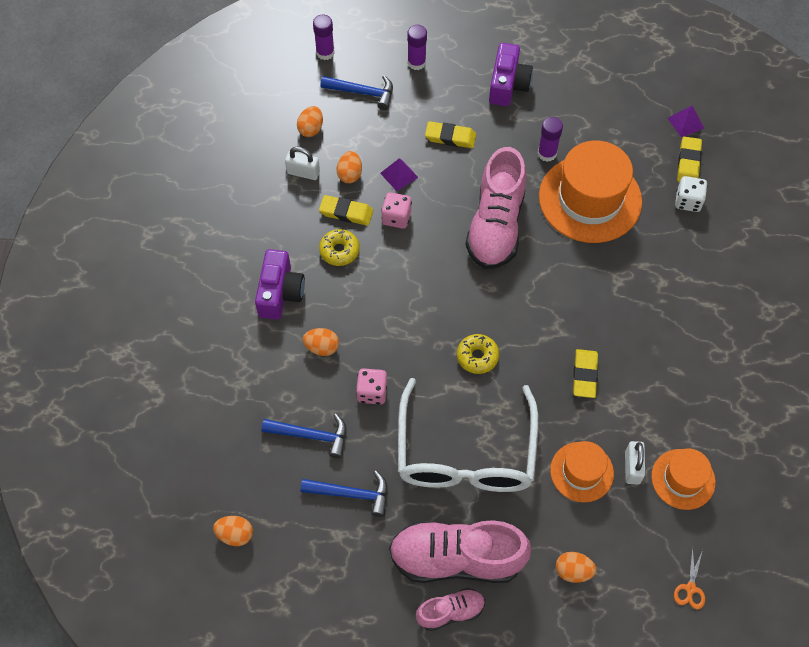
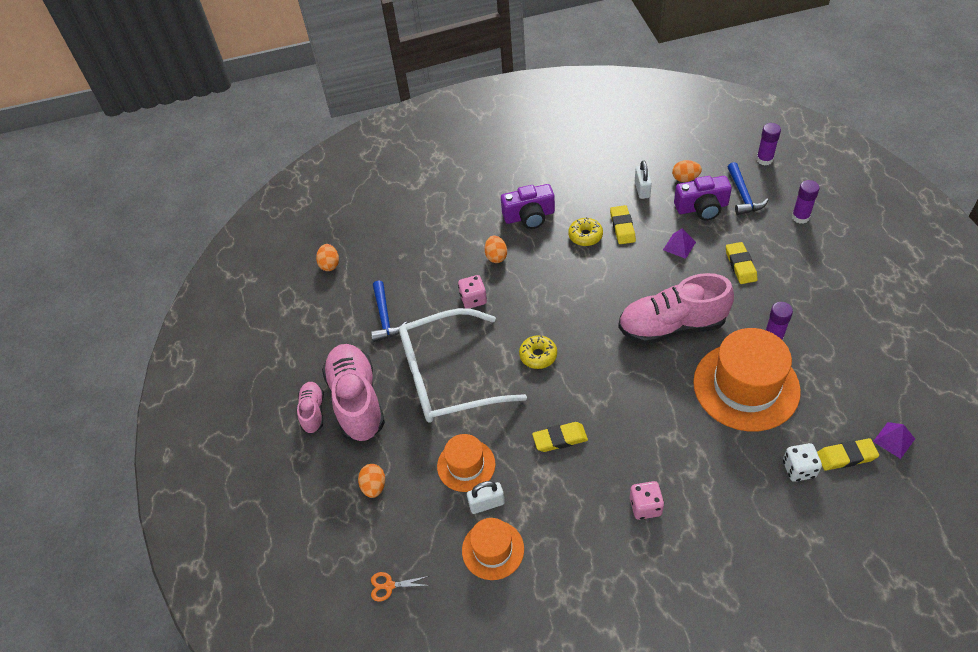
camera: 75 degrees right, 10 degrees down
(311, 435) = (421, 277): blue hammer -> none
(350, 174) = (659, 216): orange egg -> none
(396, 217) = (637, 258): pink dice -> pink dice (645, 506)
(450, 611) = (313, 412): pink shoe -> pink shoe turned 150 degrees counterclockwise
(508, 84) = (827, 285): purple camera -> purple camera (702, 207)

